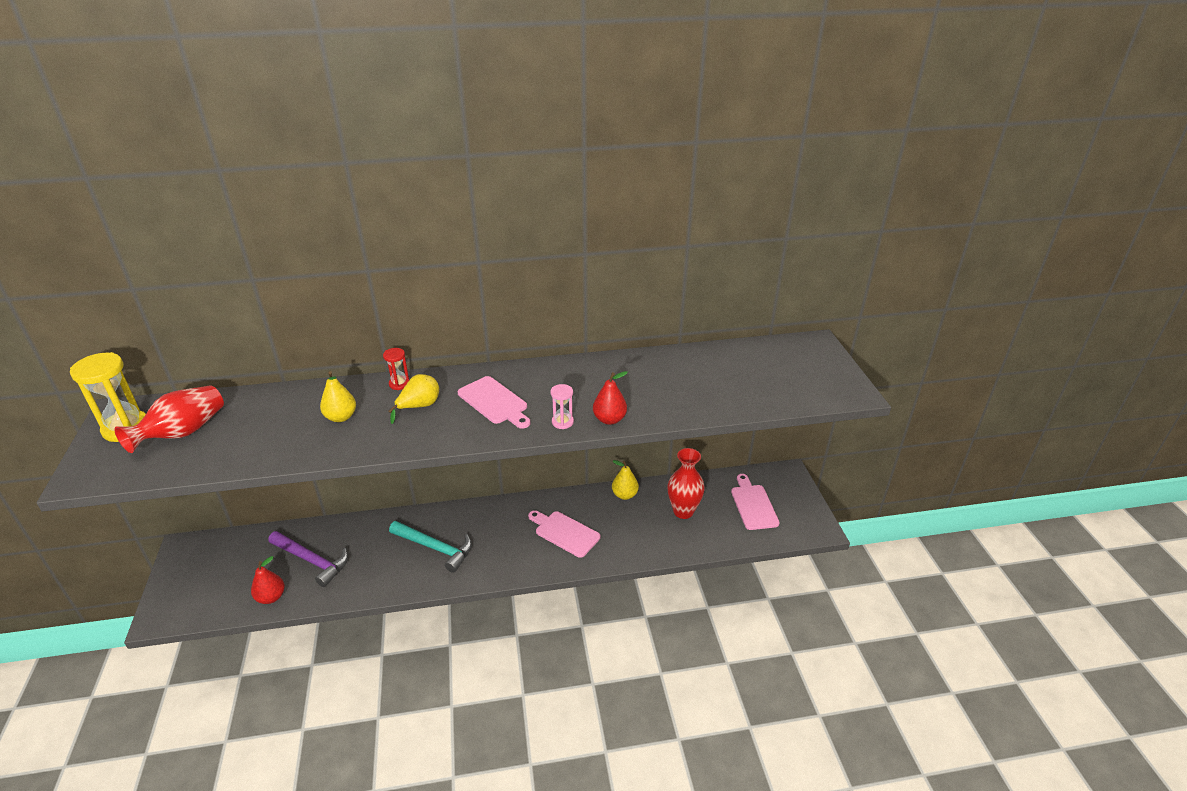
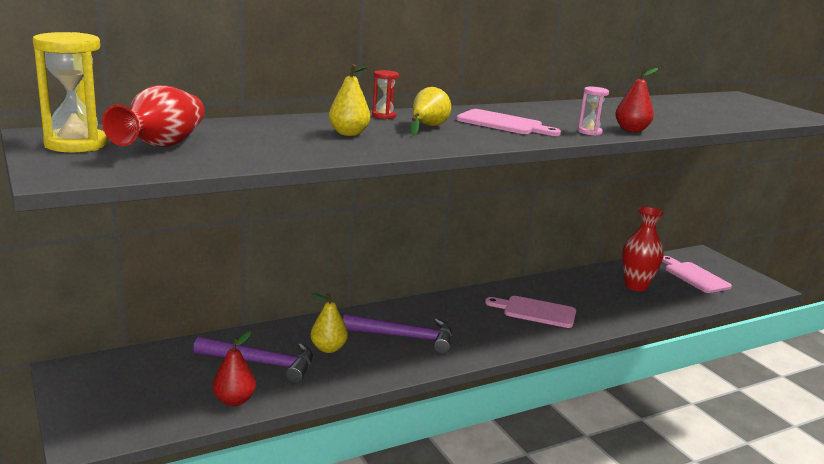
camera: 20 degrees left, 15 degrees down
(435, 548) = (405, 337): turquoise hammer -> purple hammer
(624, 495) = (568, 280): yellow pear -> yellow pear (328, 348)

